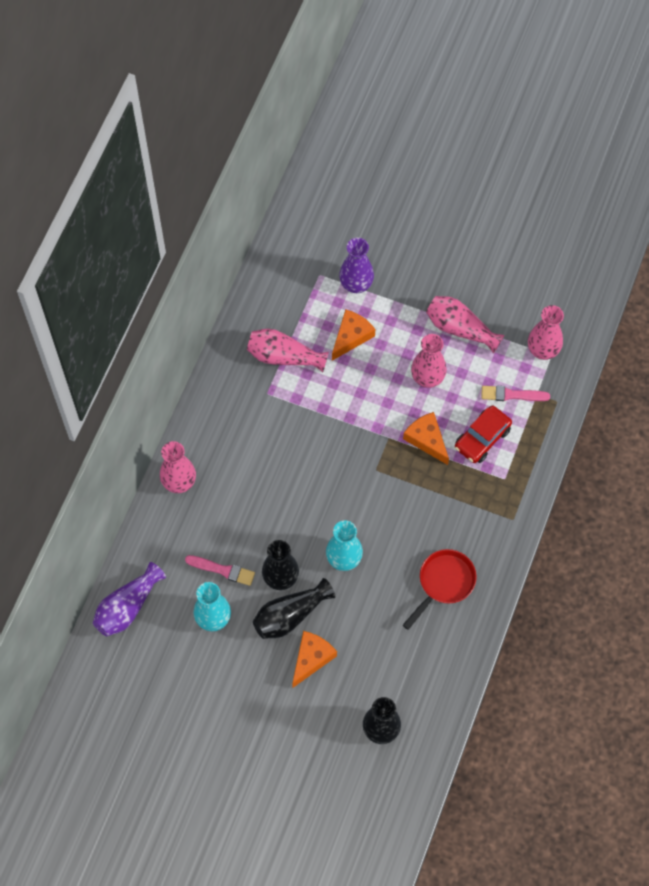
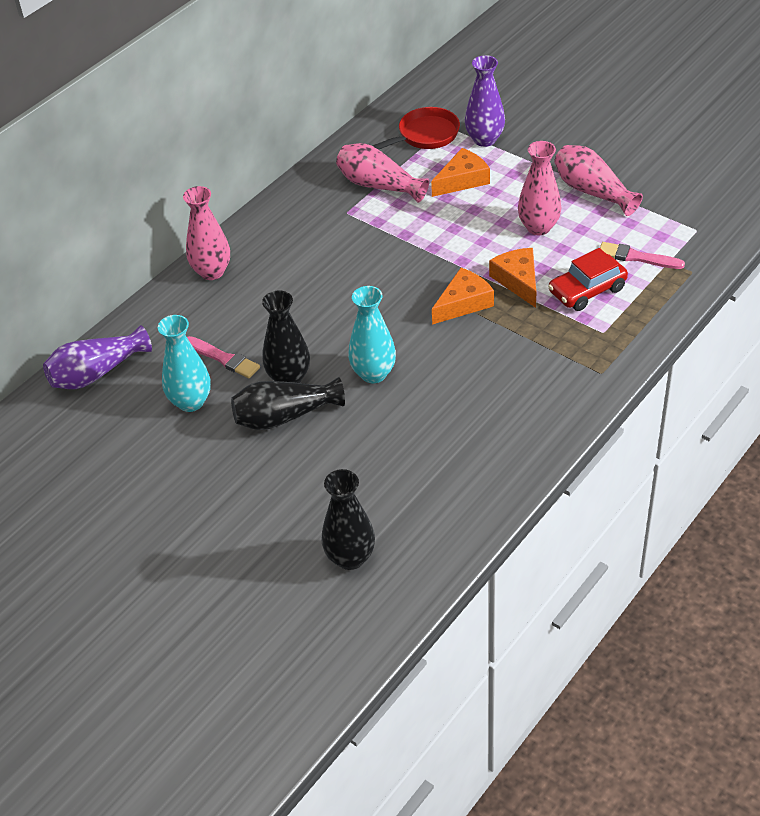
camera: 20 degrees right, 20 degrees down
(311, 658) = (292, 464): orange cheese -> orange cheese (463, 303)
(444, 583) = (490, 420): red pan -> red pan (424, 136)
(542, 350) = (687, 224): pink vase -> none

